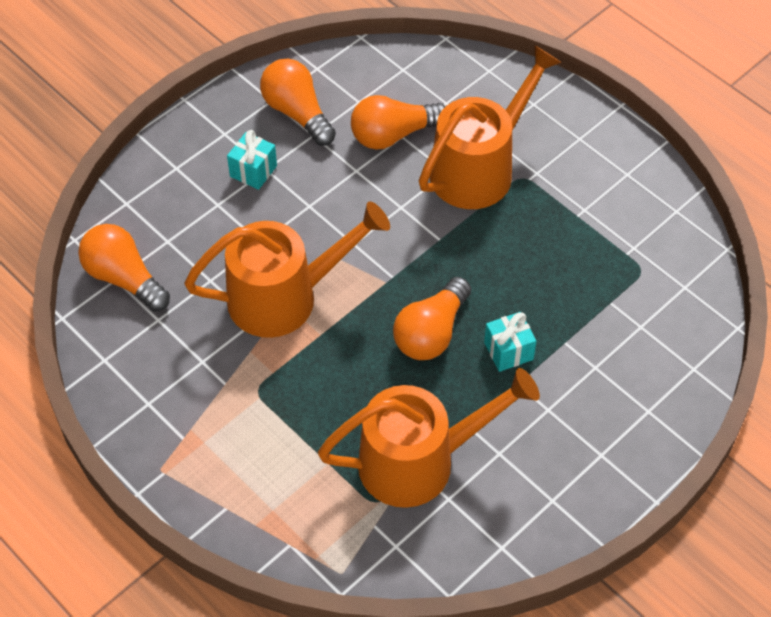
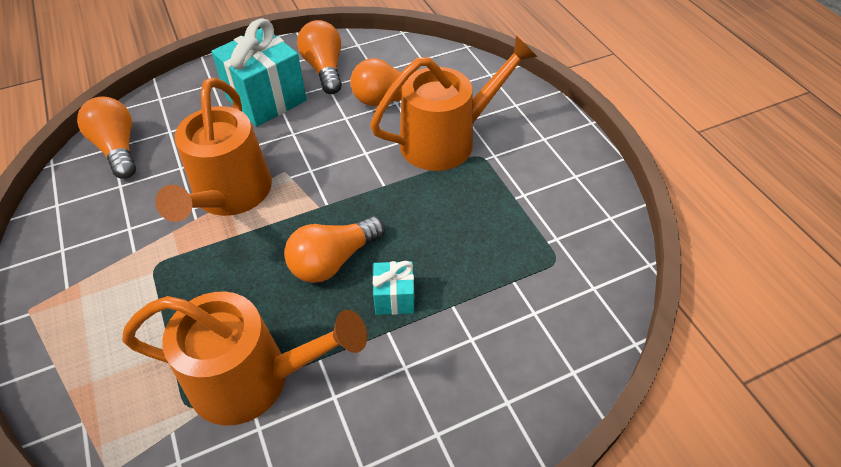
camera: 20 degrees right, 5 degrees down
(253, 171) = (266, 99): turquoise gift -> turquoise gift, size x2.02
(285, 297) = (229, 196): orange watering can -> orange watering can turned 90 degrees clockwise

